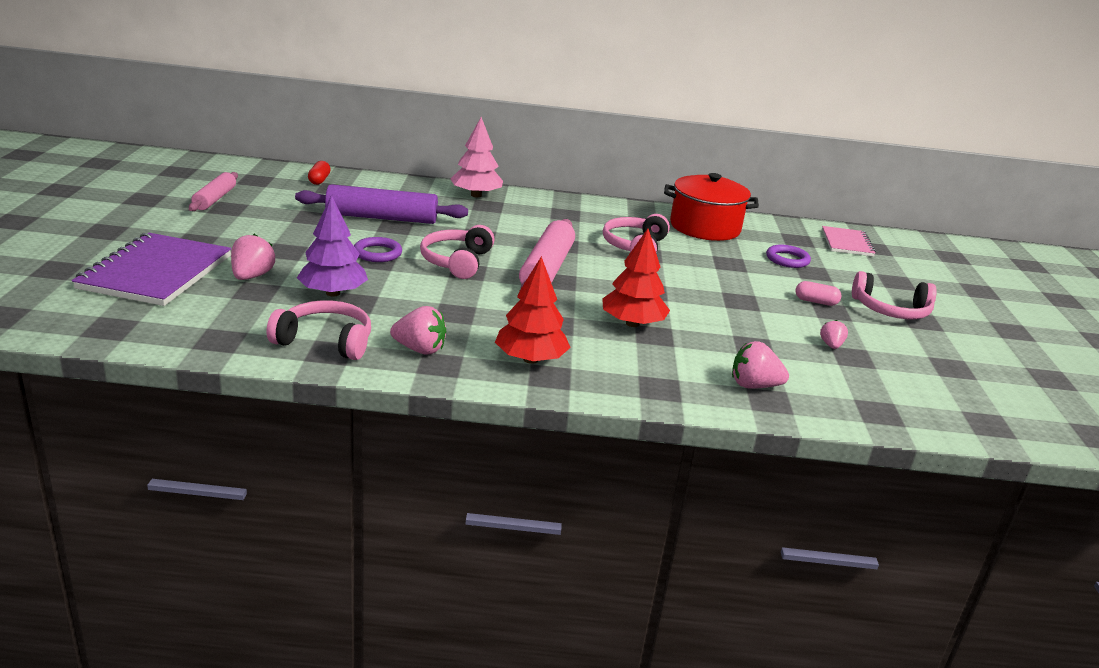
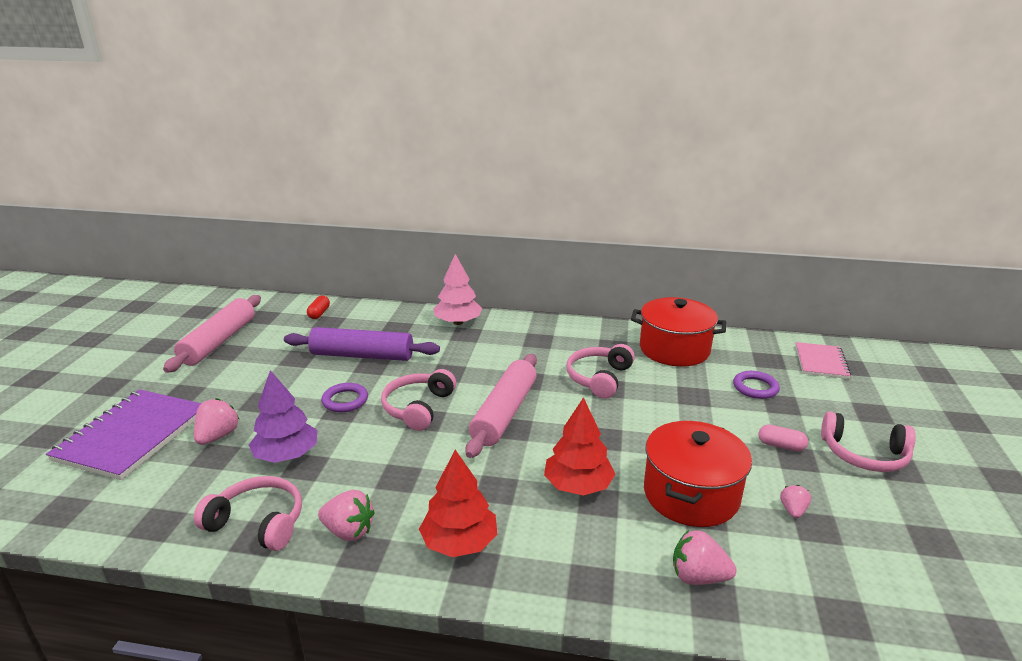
camera: 10 degrees right, 0 degrees up
(214, 199) = (219, 341): pink rolling pin -> pink rolling pin, size x1.65
(738, 332) = (691, 494): none -> red pot

